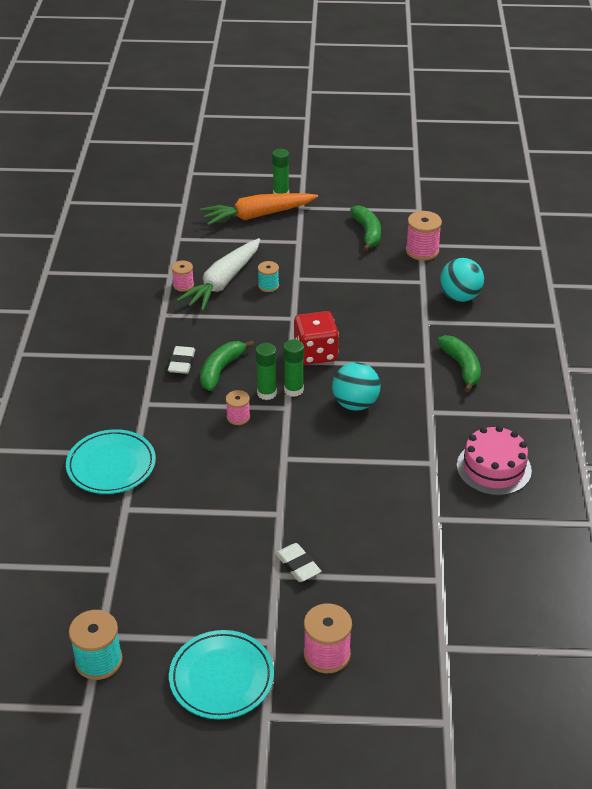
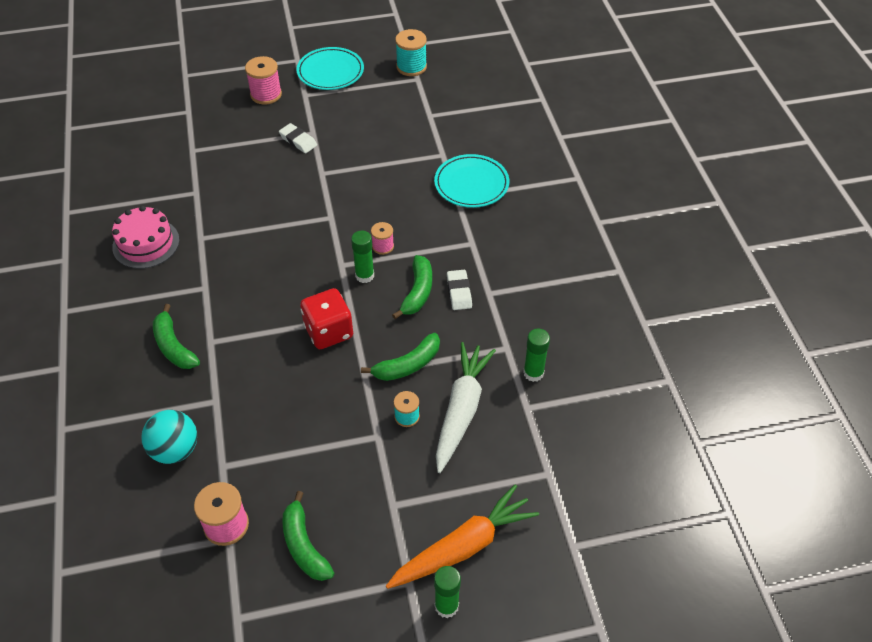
camera: 165 degrees right, 10 degrees up
(183, 285) = (504, 395): pink spool -> none
(254, 317) = (407, 365): none -> green banana
(293, 390) = (340, 284): green glue stick -> green glue stick (533, 373)
(355, 404) = (278, 281): turquoise ball -> none

